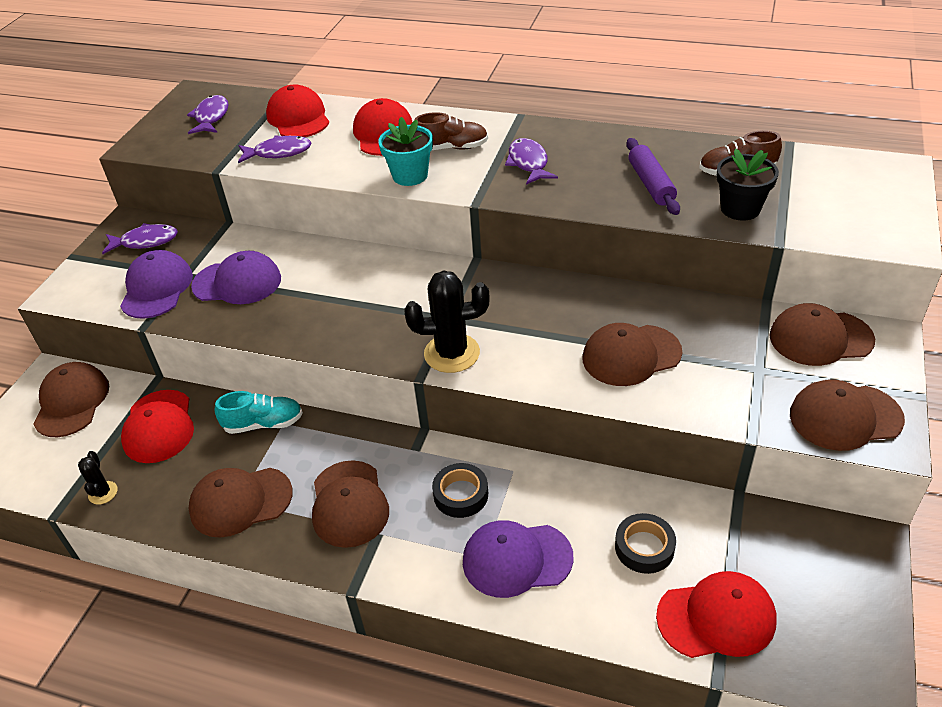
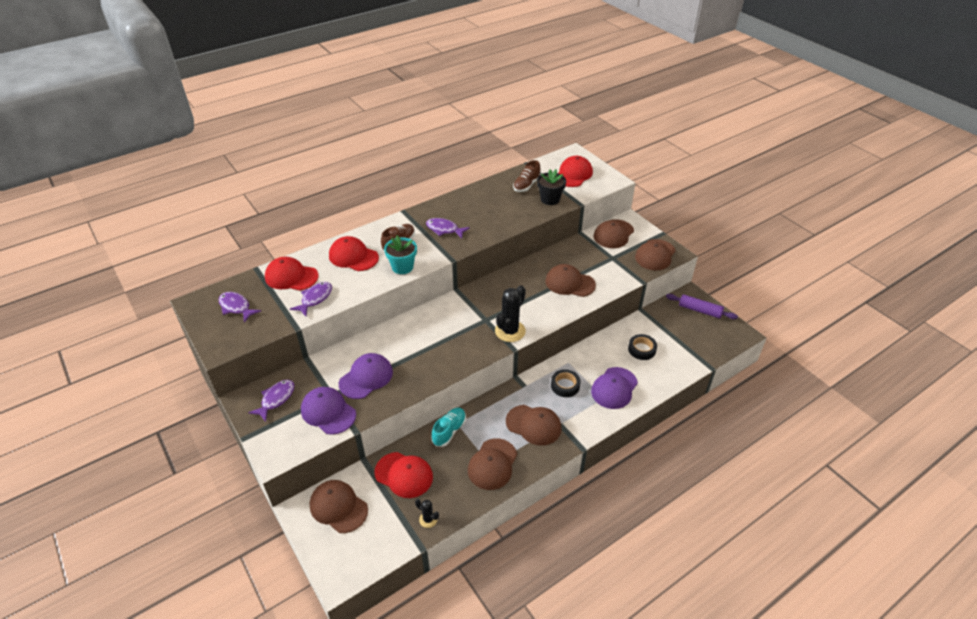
camera: 55 degrees left, 0 degrees up
(631, 355) = (570, 283): brown cap -> brown cap turned 90 degrees clockwise
(650, 184) = (505, 209): purple rolling pin -> purple rolling pin (699, 310)
(716, 618) = (687, 351): red cap -> red cap (573, 174)

